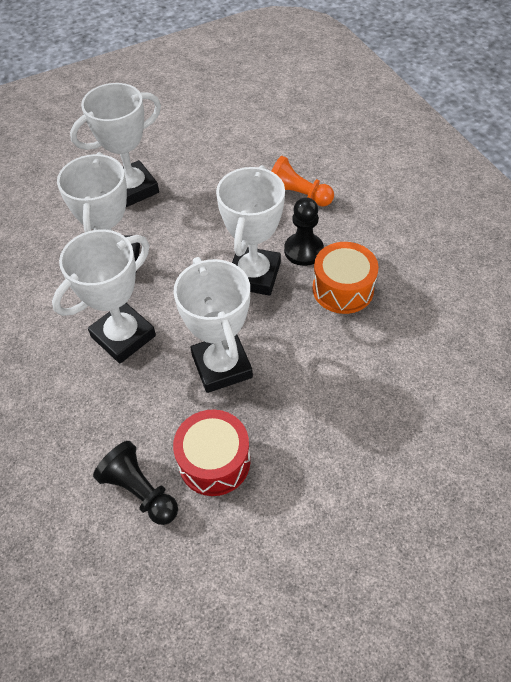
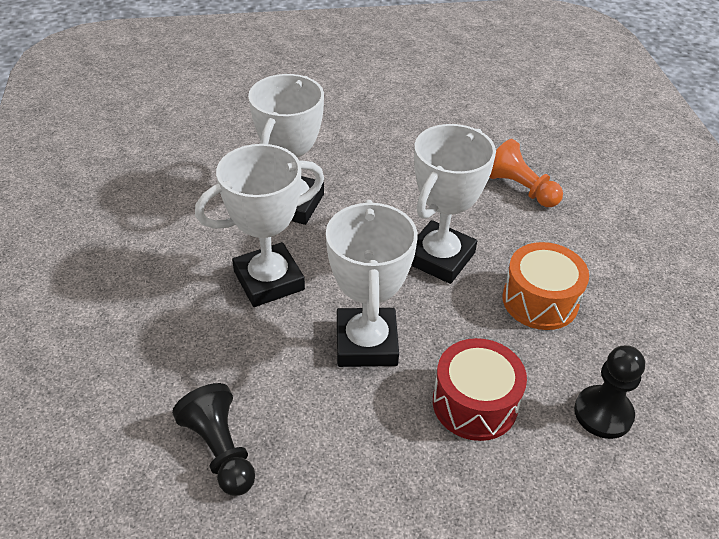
camera: 15 degrees right, 10 degrees down
(133, 189) = (338, 138): white trophy -> none
(214, 461) = (318, 445): red drum -> red drum (475, 403)
(303, 250) = (507, 247): black pawn -> black pawn (603, 413)

